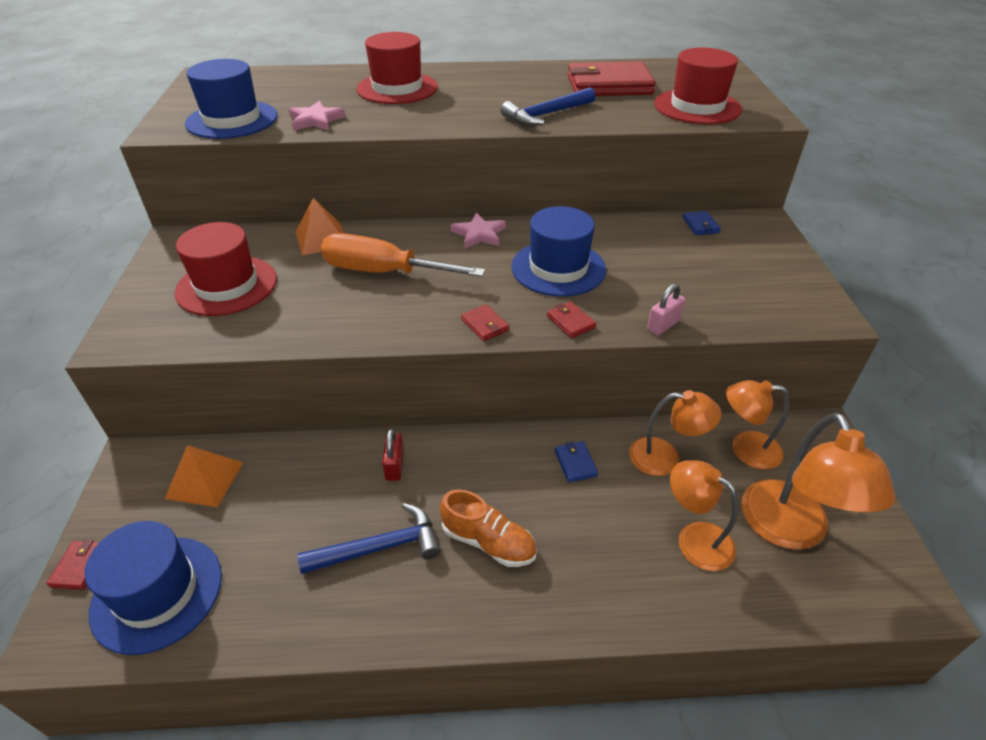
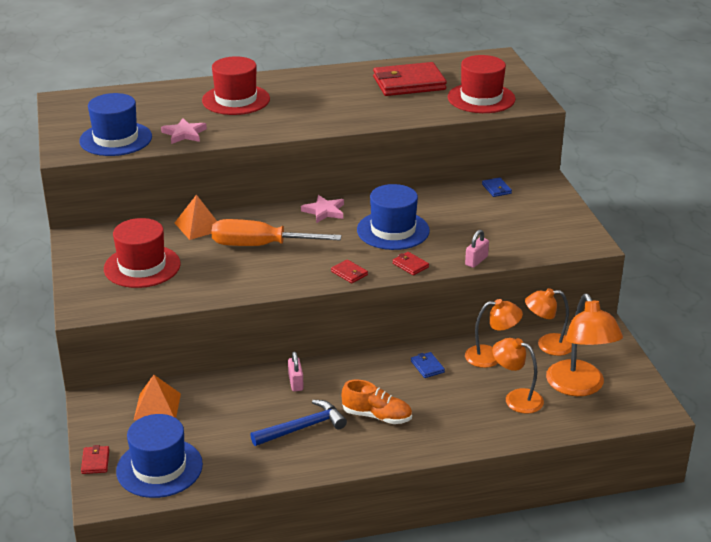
camera: 10 degrees left, 10 degrees down
(394, 466) = (295, 383): red padlock -> pink padlock
(546, 115) = (365, 114): blue hammer -> none

